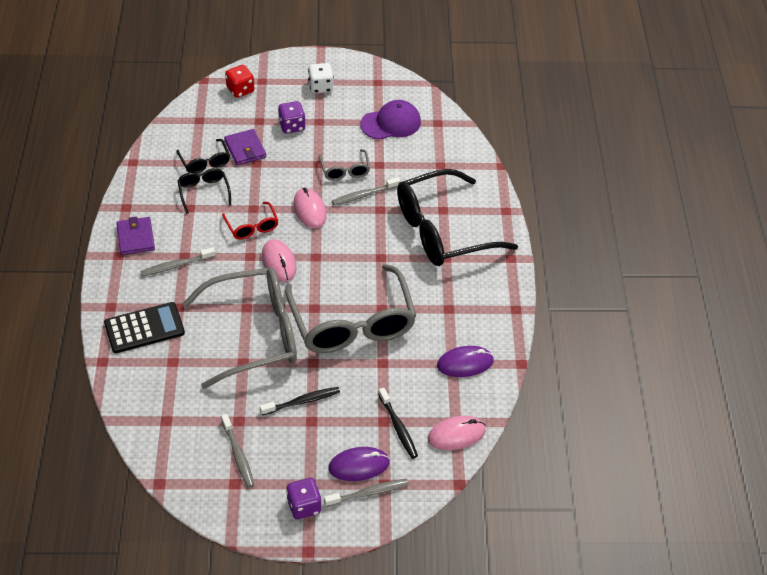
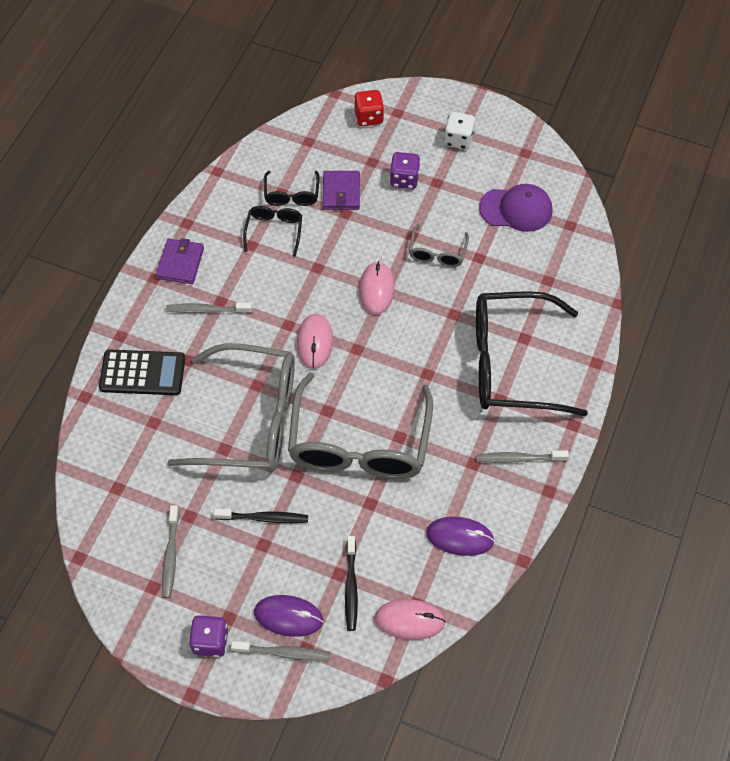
camera: 25 degrees right, 10 degrees up
(252, 226) = (306, 289): red glasses -> none
(364, 195) = (444, 290): grey toothbrush -> grey toothbrush (519, 459)

